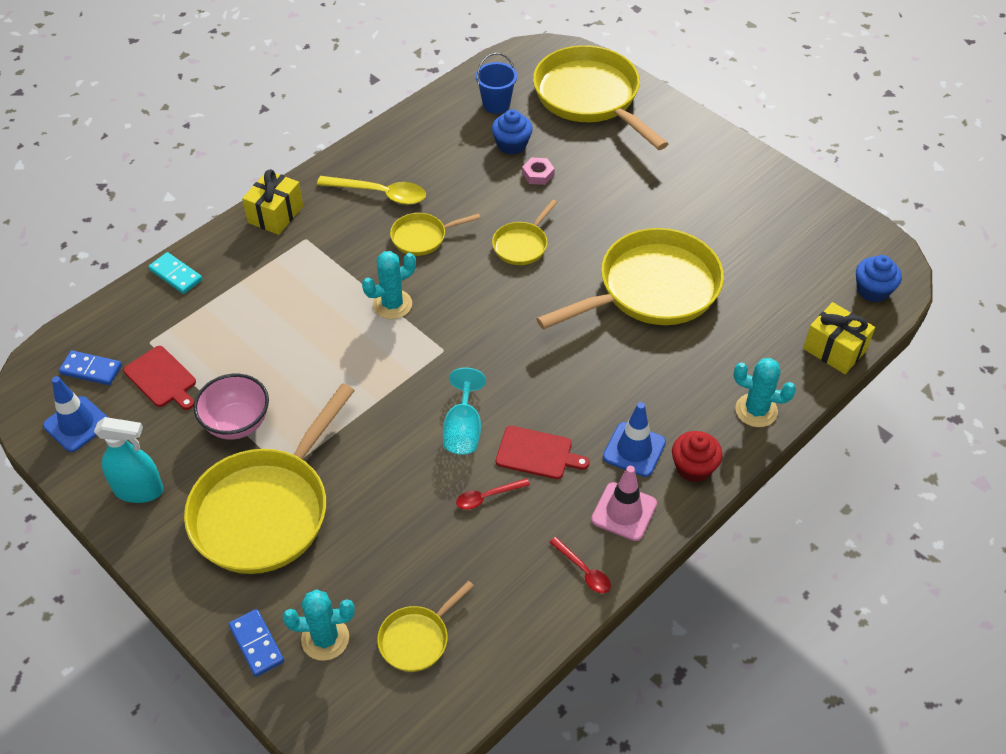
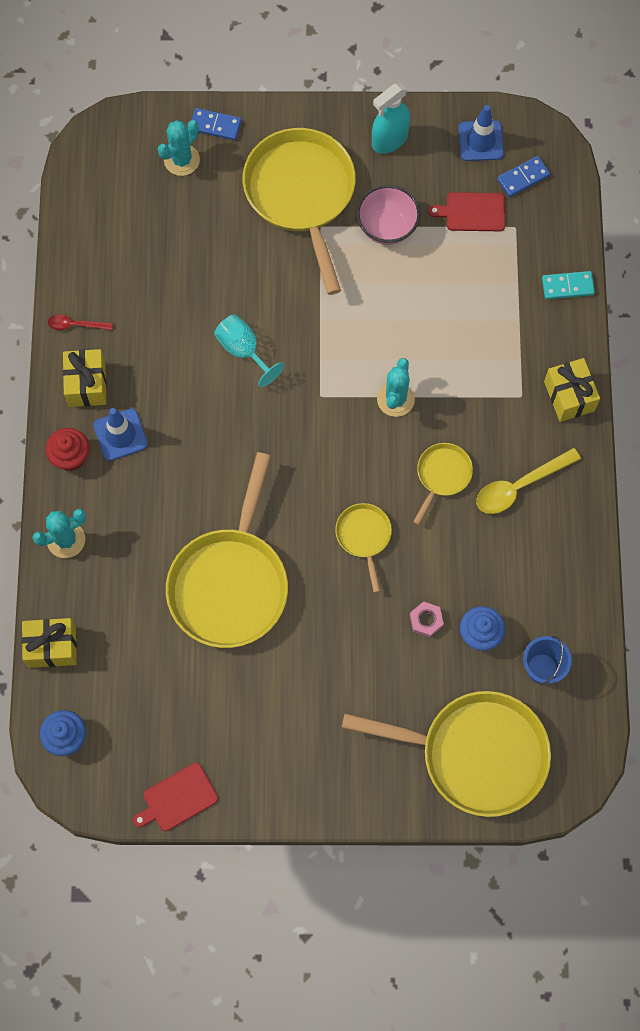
camera: 135 degrees right, 20 degrees up
(417, 639) = (131, 204): yellow pan -> none
(487, 497) = (180, 319): red spoon -> none
(537, 453) = (179, 376): red cutting board -> red cutting board (177, 798)
(624, 512) = (87, 384): pink traffic cone -> yellow gift

